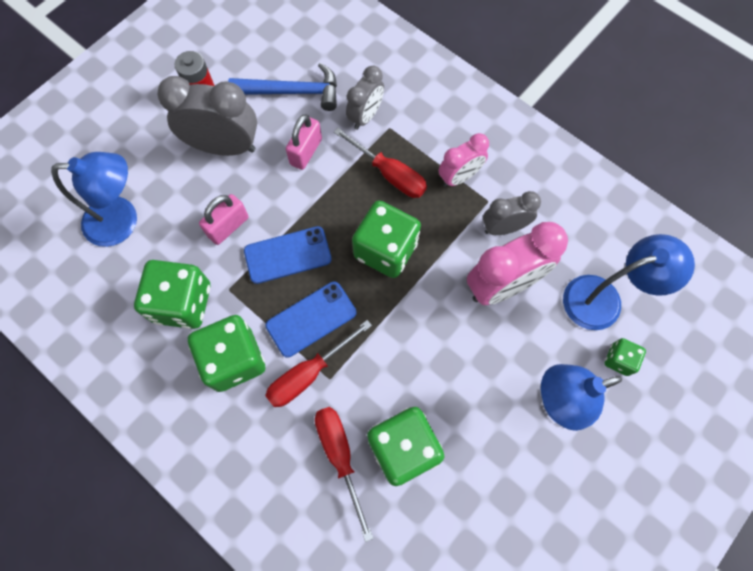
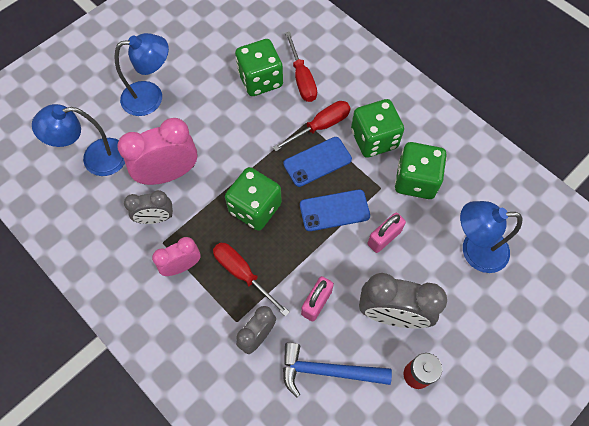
camera: 175 degrees left, 5 degrees down
(619, 360) = (100, 118): green dice -> none

